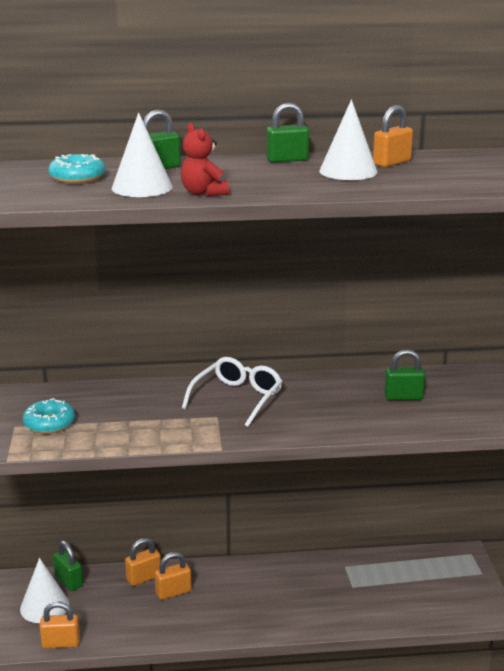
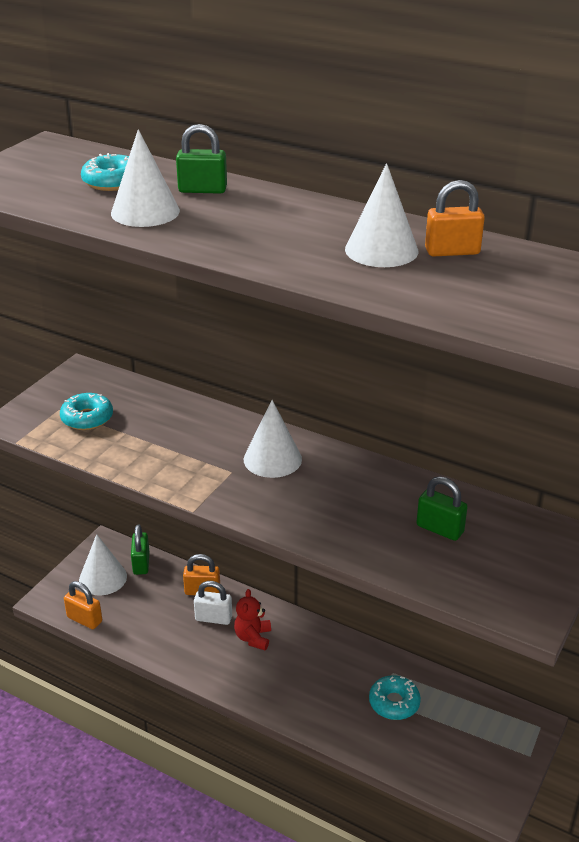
camera: 35 degrees right, 10 degrees up
(173, 592) = (213, 618): orange padlock -> white padlock
(203, 193) = (186, 237): red teddy bear -> red teddy bear (253, 638)
(237, 398) = (272, 459): white glasses -> white cone
(287, 160) = (345, 214): green padlock -> none
(365, 584) = (394, 703): none -> turquoise donut

